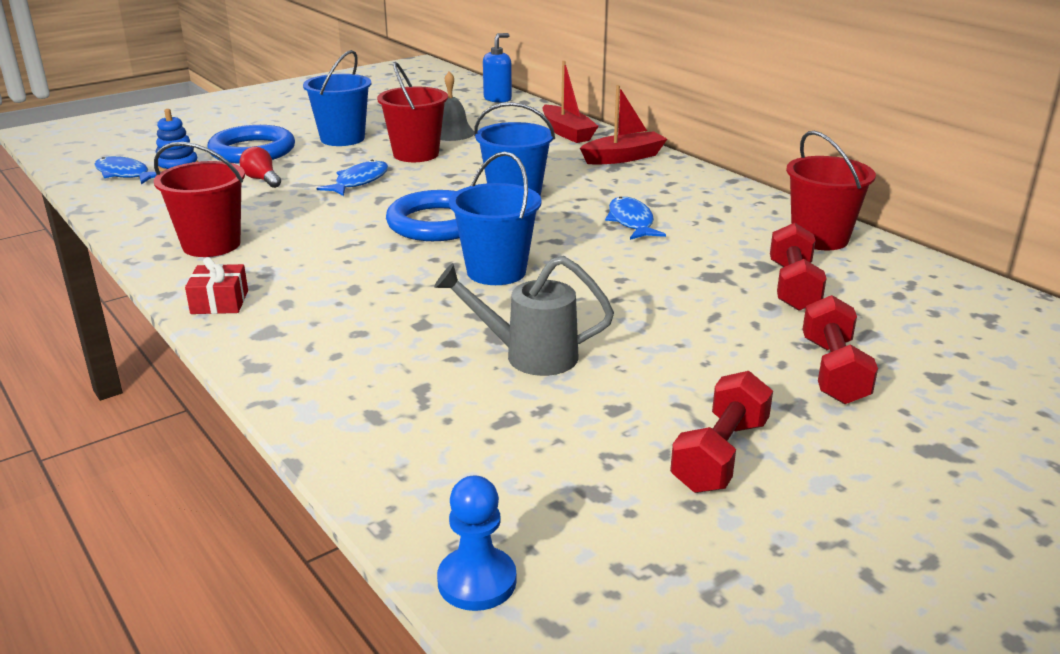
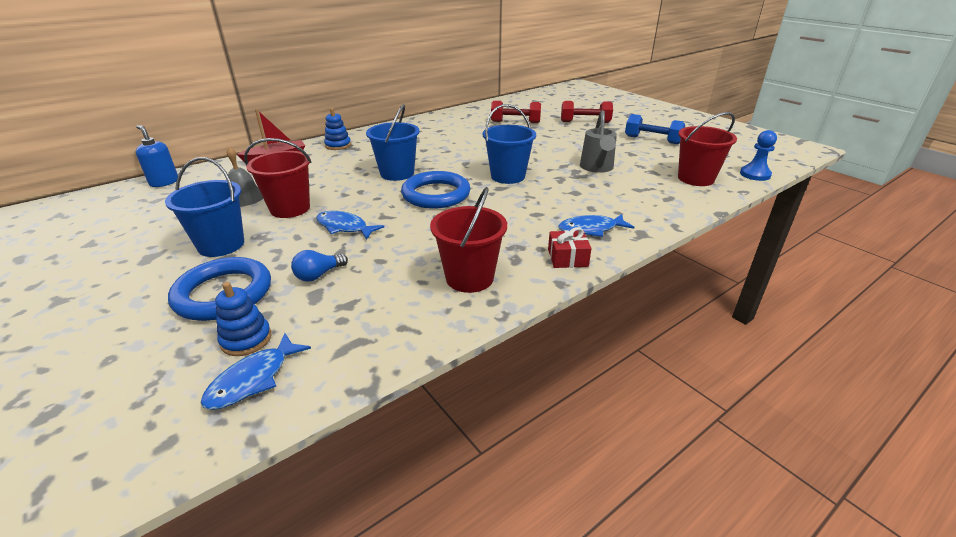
camera: 90 degrees left, 5 degrees up
(262, 179) = (319, 275): red light bulb -> blue light bulb
(623, 158) = (338, 145): red boat -> blue stacking toy
(631, 221) = (441, 146): blue fish -> blue fish (590, 229)
(720, 455) = (652, 140): red dumbbell -> blue dumbbell
(819, 238) = (465, 115): red bucket -> red bucket (696, 178)

